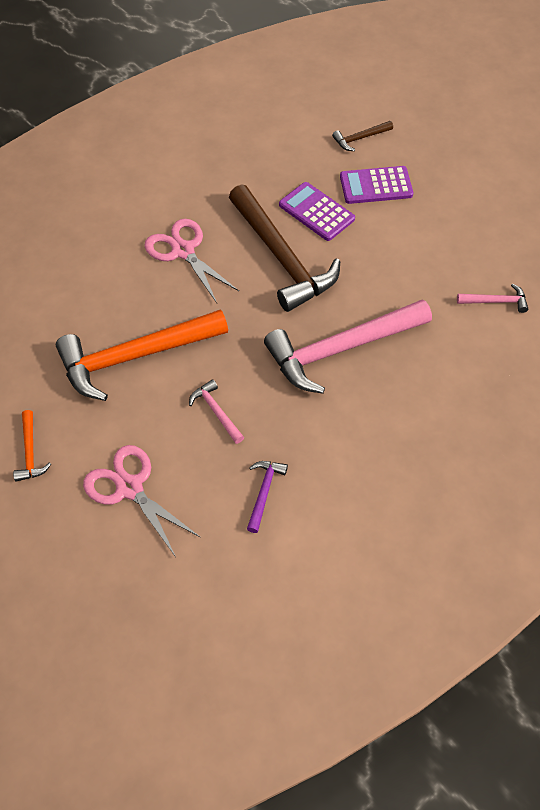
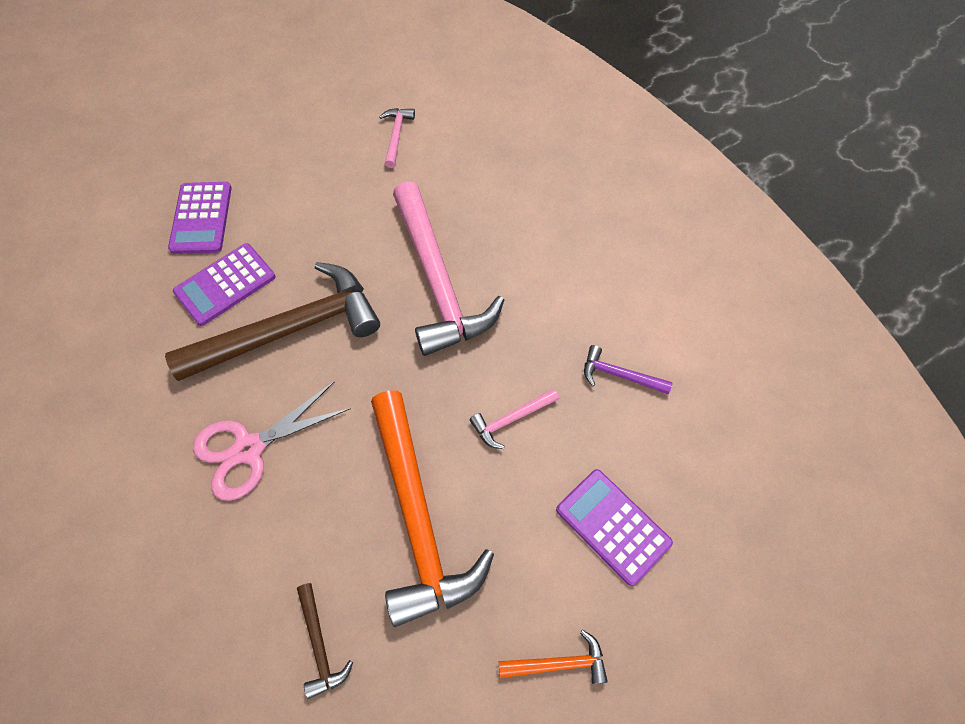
camera: 85 degrees left, 5 degrees up
(129, 487) = (613, 526): pink scissors -> purple calculator
(360, 138) = (116, 225): brown hammer -> brown hammer (320, 645)

